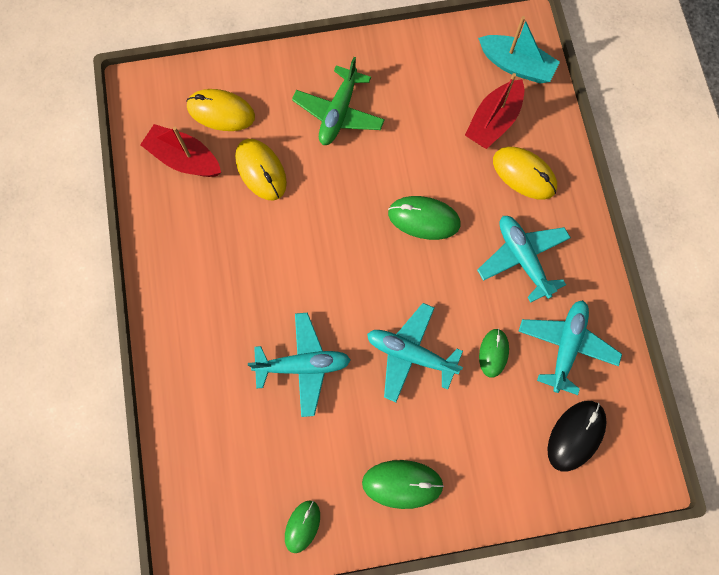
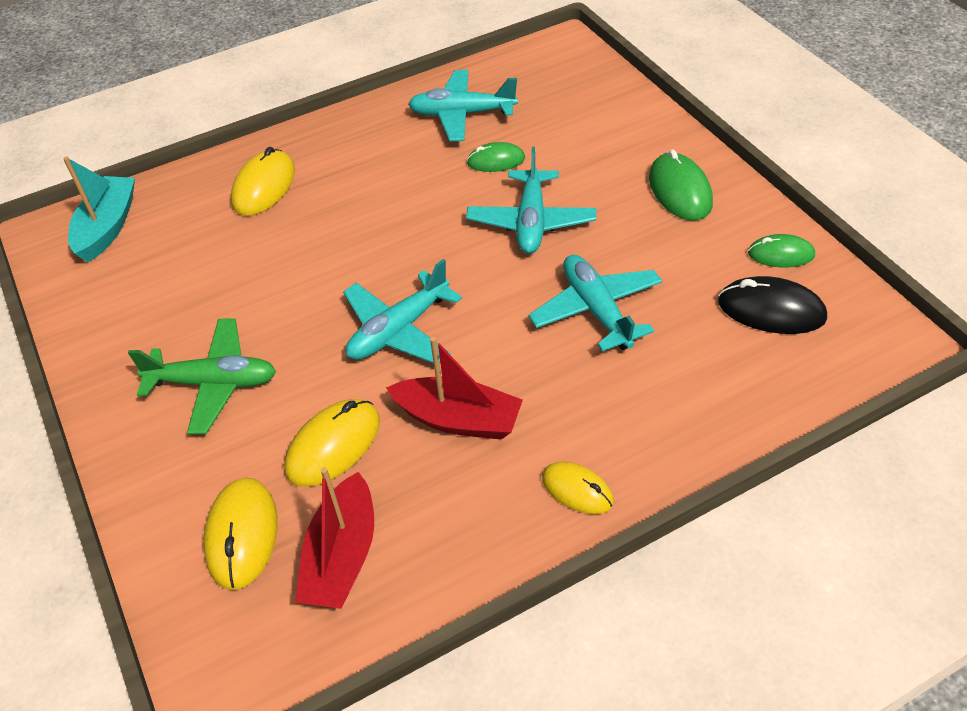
camera: 105 degrees left, 25 degrees down
(169, 296) = (577, 490): none -> yellow mouse
(424, 219) = (352, 255): green mouse -> none
(493, 121) = (195, 228): red boat -> red boat (458, 419)
(522, 258) = (373, 165): turquoise plane -> turquoise plane (399, 330)
(575, 435) = (552, 90): black mouse -> black mouse (771, 310)

